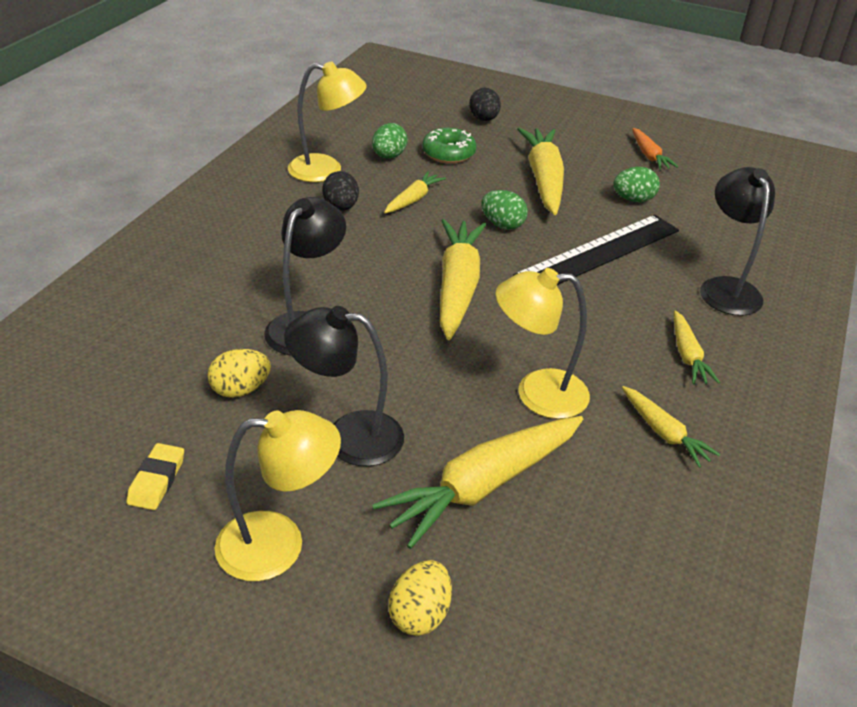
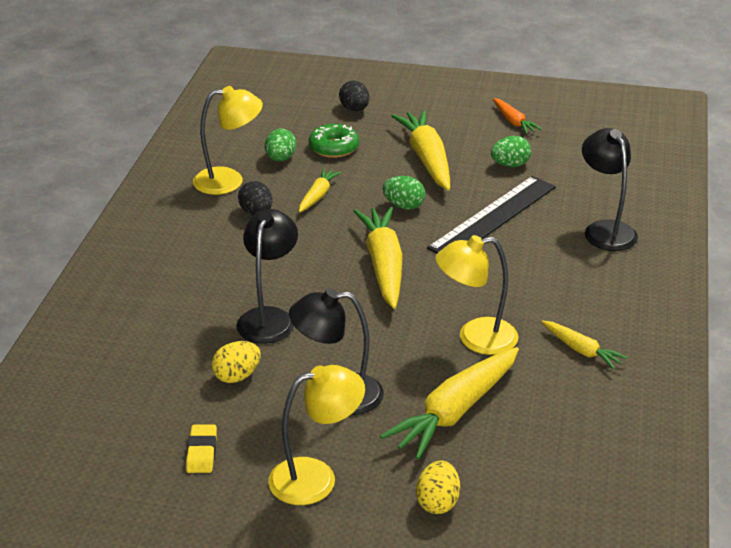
camera: 10 degrees left, 5 degrees down
(687, 355) = (586, 289): yellow carrot -> none

